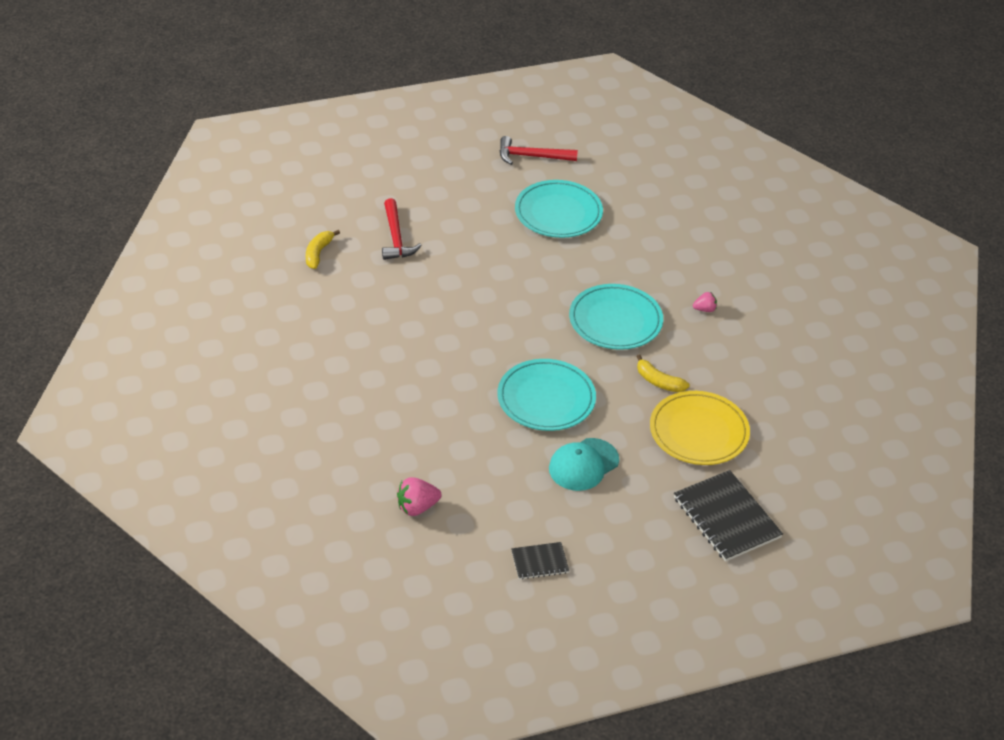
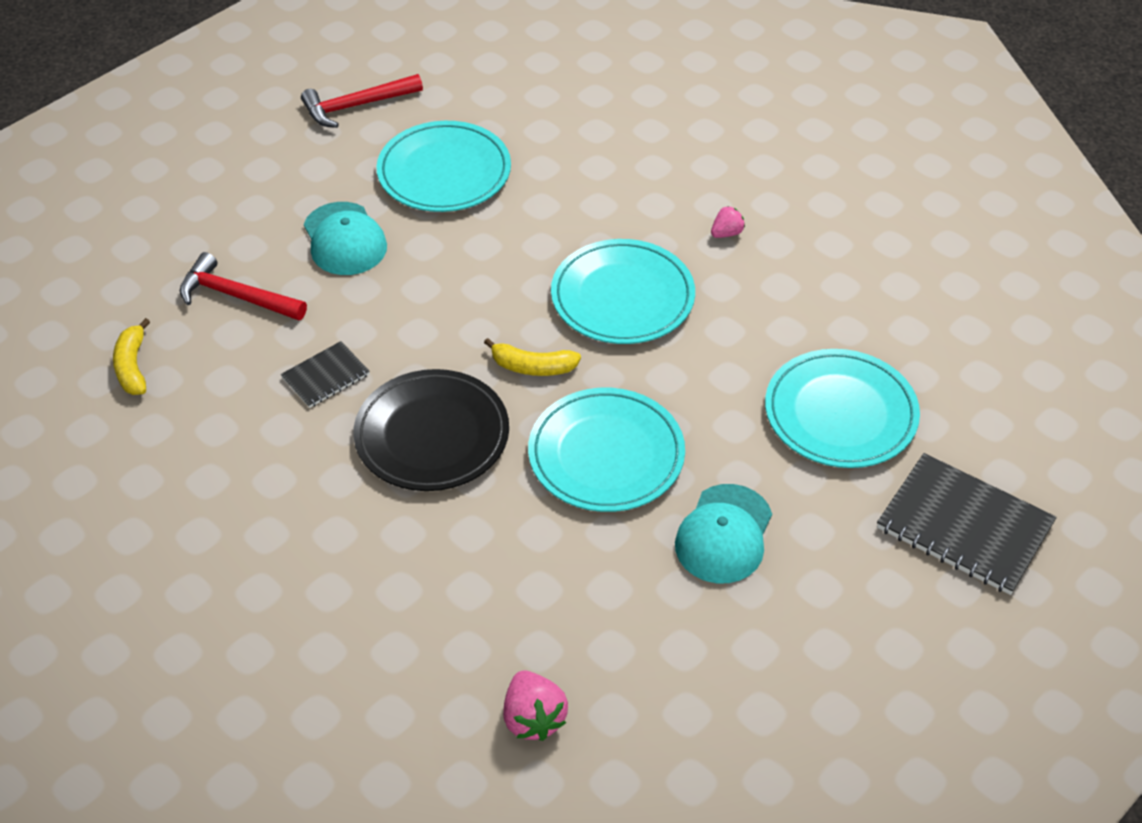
camera: 25 degrees left, 5 degrees up
(396, 237) = (236, 296): red hammer -> red hammer turned 150 degrees clockwise
(417, 507) = (533, 718): pink strawberry -> pink strawberry turned 60 degrees counterclockwise
(456, 351) = (432, 435): none -> black plate
(475, 229) = (344, 239): none -> turquoise cap
(539, 562) = (767, 722): black notebook -> black notebook (326, 376)
(658, 381) = (738, 362): yellow banana -> yellow banana (532, 367)
(699, 432) = (840, 413): yellow plate -> turquoise plate

